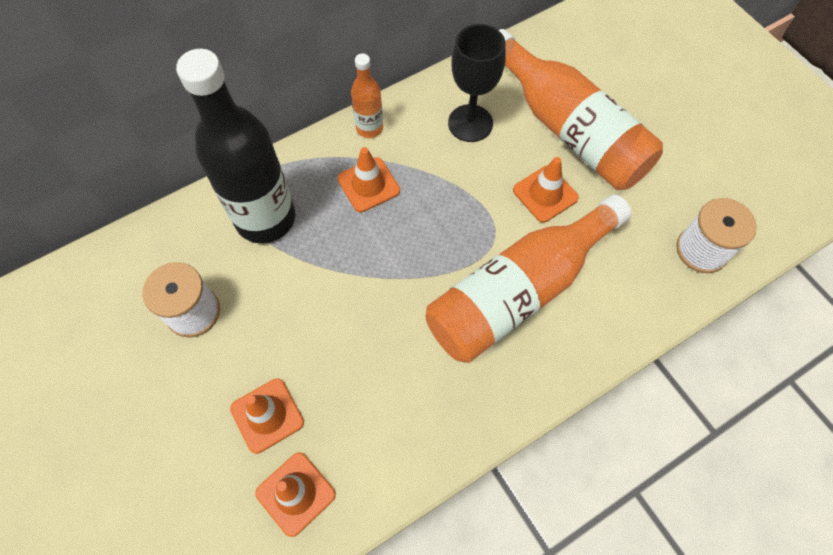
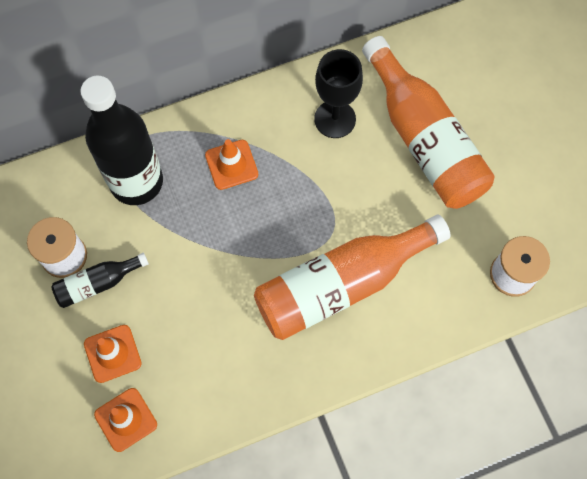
camera: 10 degrees right, 5 degrees up
(237, 336) = (98, 283): none -> black bottle
(369, 128) = (242, 109): orange bottle -> none
(545, 194) = (386, 199): orange traffic cone -> none

